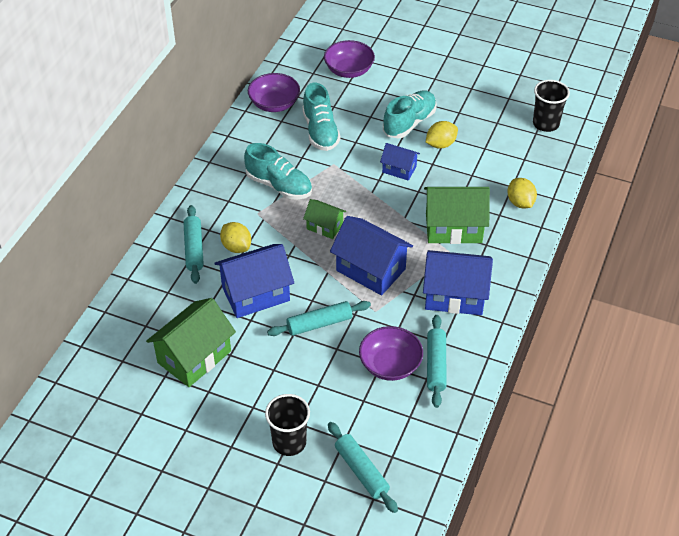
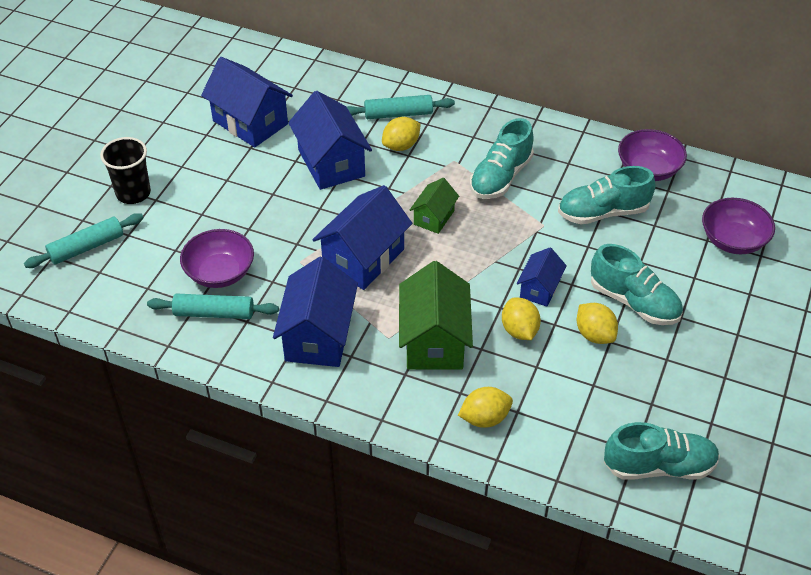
camera: 90 degrees right, 0 degrees up
(194, 357) = (250, 122): green house -> blue house
(319, 323) = (285, 214): turquoise rolling pin -> none
(440, 182) = (519, 330): none -> yellow lemon
(546, 124) = (659, 466): black cup -> turquoise shoe

